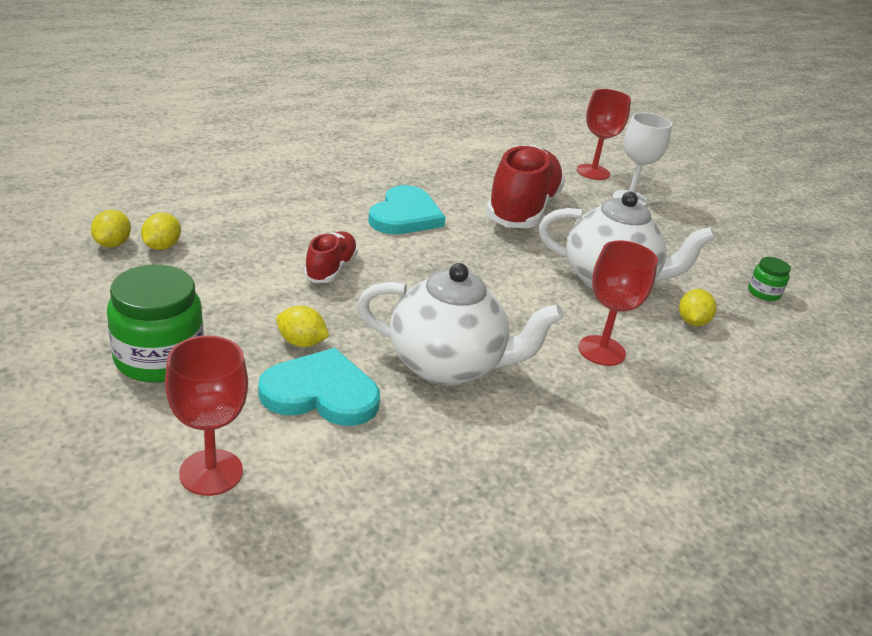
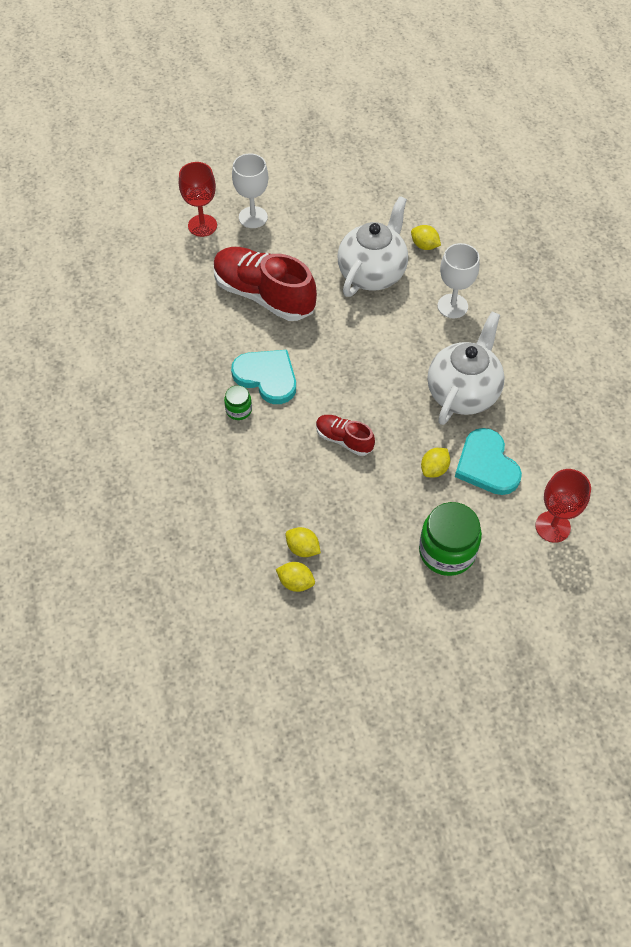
camera: 70 degrees left, 25 degrees up
(321, 393) = (486, 465): turquoise heart -> turquoise heart turned 45 degrees counterclockwise
(601, 351) = (452, 306): red goblet -> white goblet
(763, 293) = (393, 191): green jar -> green jar (238, 410)

